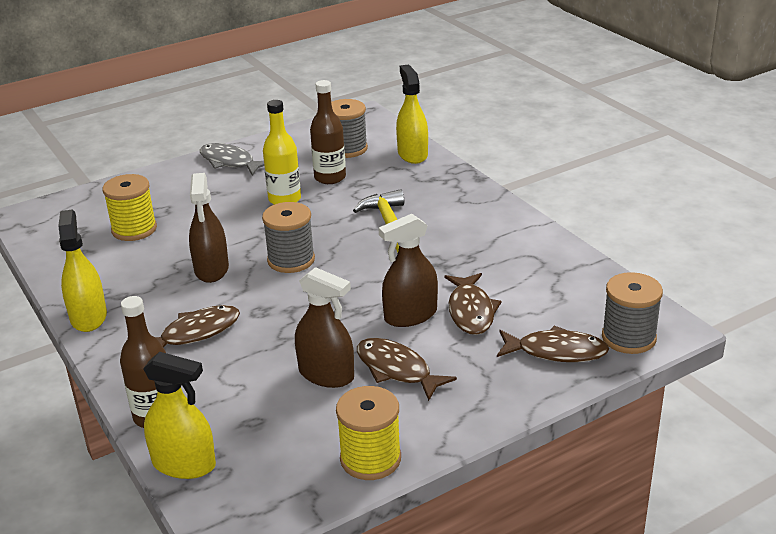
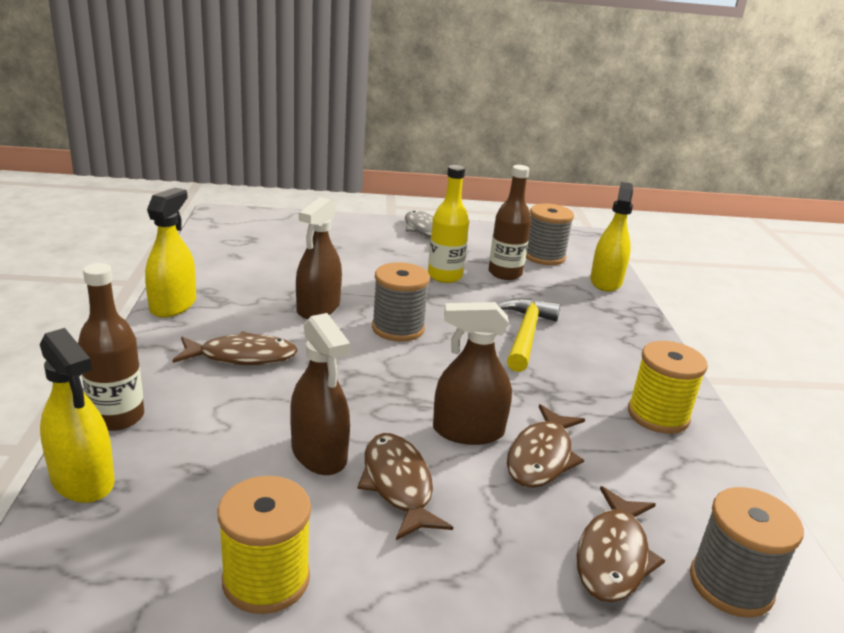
camera: 25 degrees right, 5 degrees down
(134, 229) = (291, 253): yellow spool -> yellow spool (658, 415)
(556, 351) = (613, 556): brown fish -> brown fish turned 75 degrees clockwise

